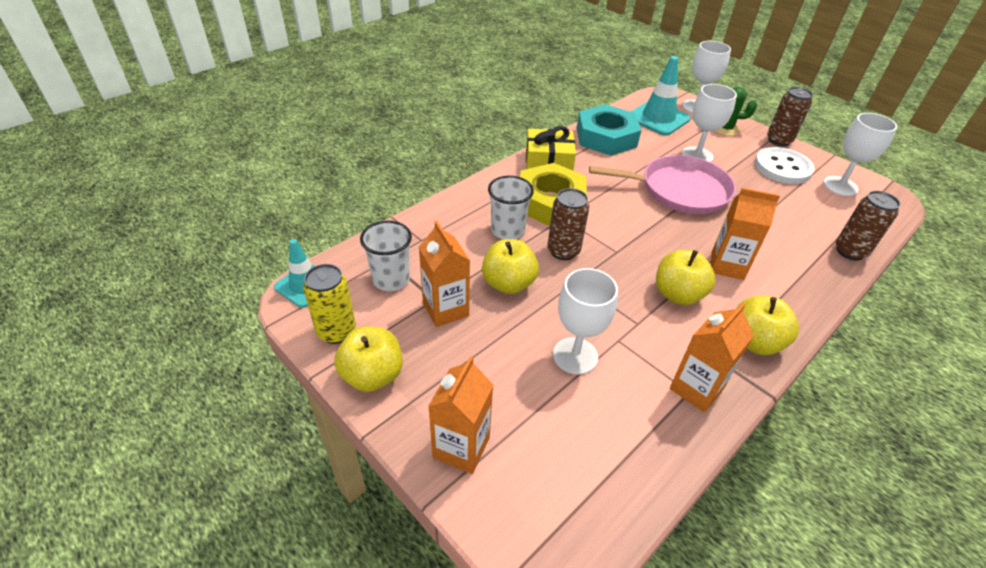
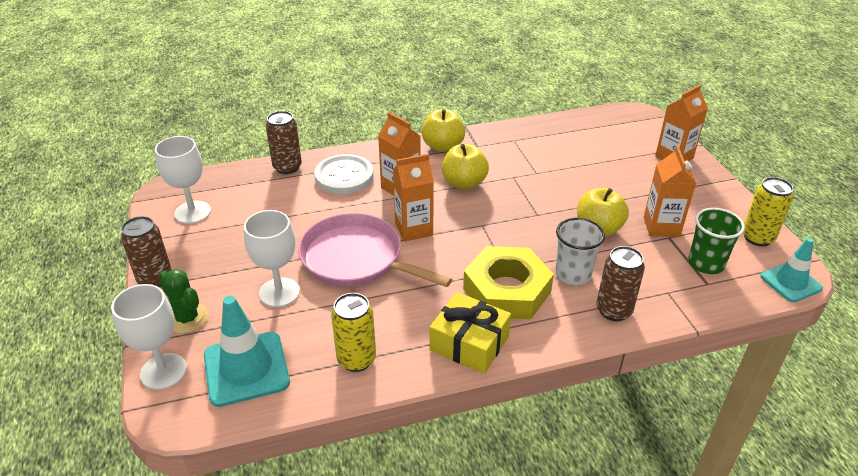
camera: 150 degrees left, 5 degrees down
(372, 375) = (728, 204): yellow apple -> none
(391, 279) = (706, 263): white cup -> green cup
(563, 251) = (531, 239): brown can -> brown can (614, 310)
(575, 356) = (574, 174): white goblet -> none
(606, 137) = (356, 359): turquoise nut -> yellow can
(696, 389) = (508, 140): orange carton -> orange carton (414, 229)
(782, 168) = (212, 247): white button -> white button (344, 176)

